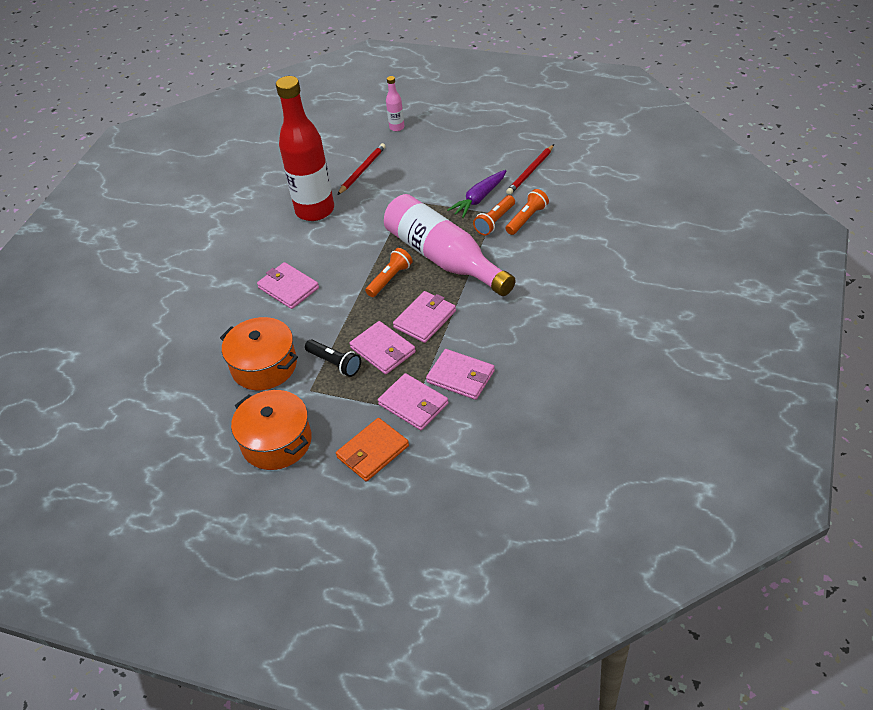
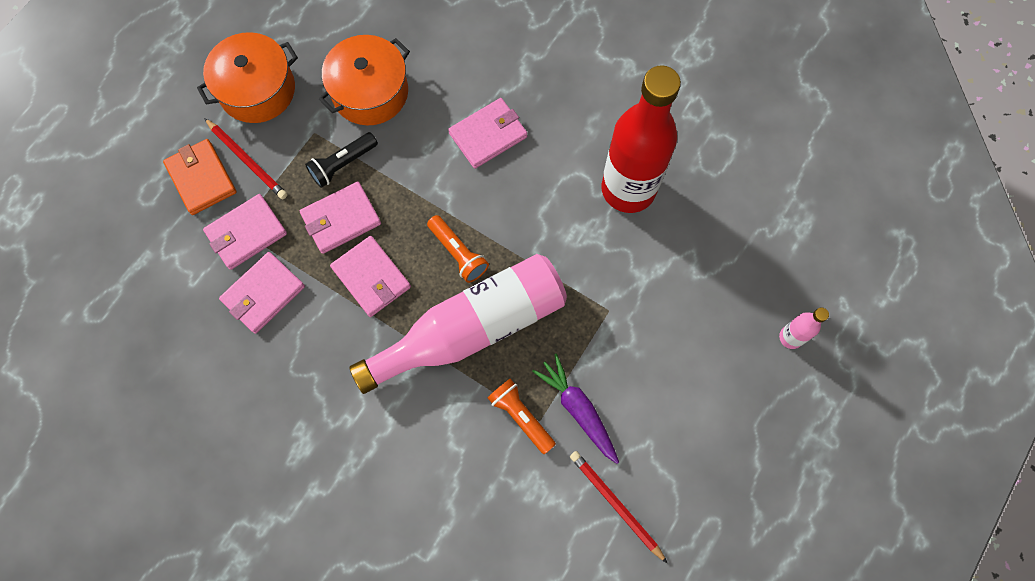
camera: 100 degrees right, 25 degrees up
(362, 170) = (697, 266): red pencil -> red pencil (247, 160)
(527, 219) = (510, 462): orange flashlight -> none

